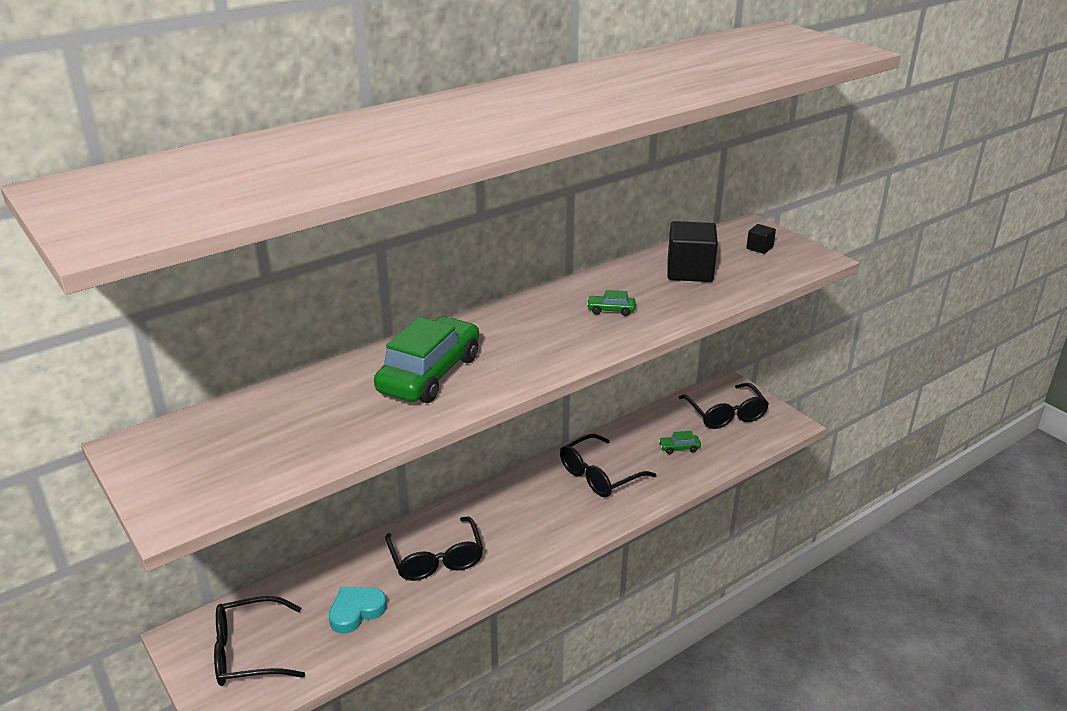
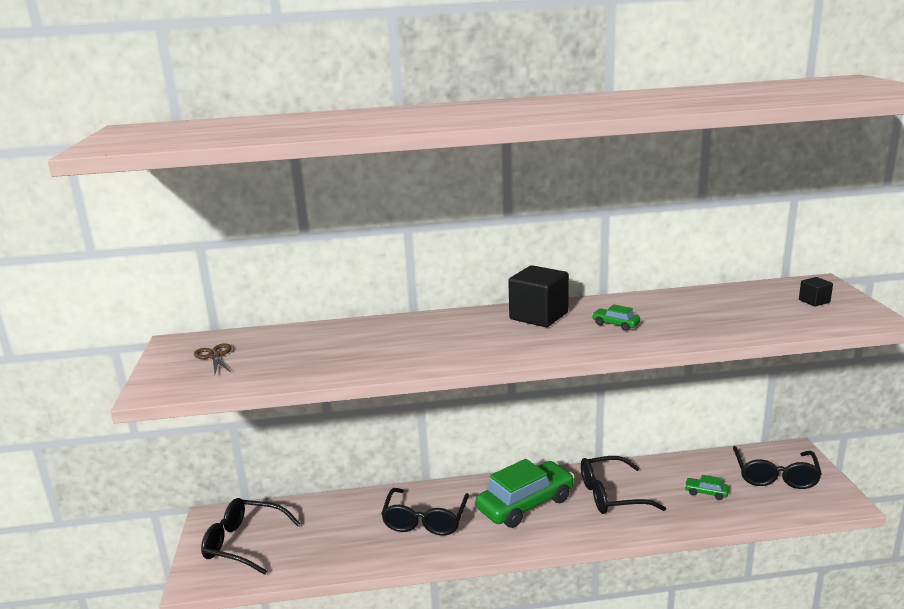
camera: 30 degrees right, 10 degrees down
(204, 451) = (214, 356): none -> brown scissors
(356, 611) = (337, 540): turquoise heart -> none
(430, 374) = (418, 340): green car -> green car (525, 504)
(689, 271) = (721, 308): black cube -> black cube (538, 316)

